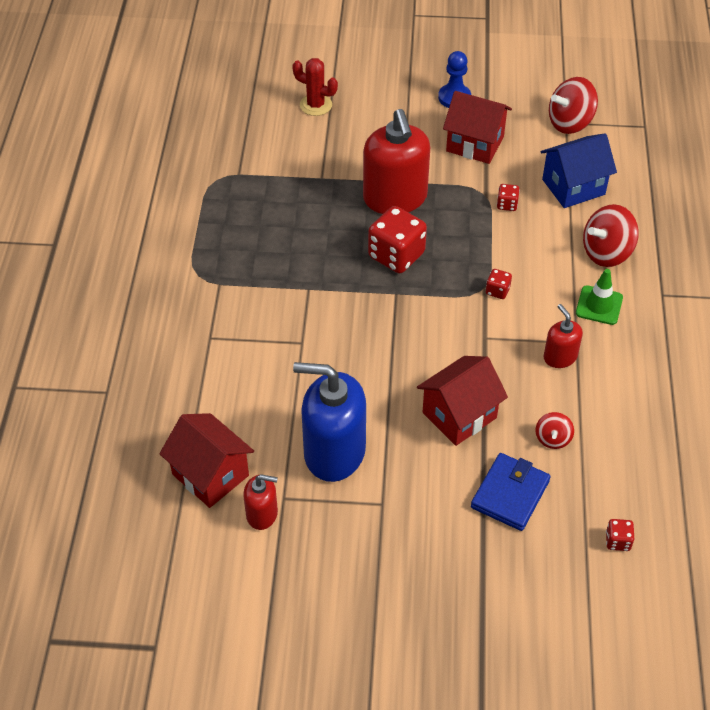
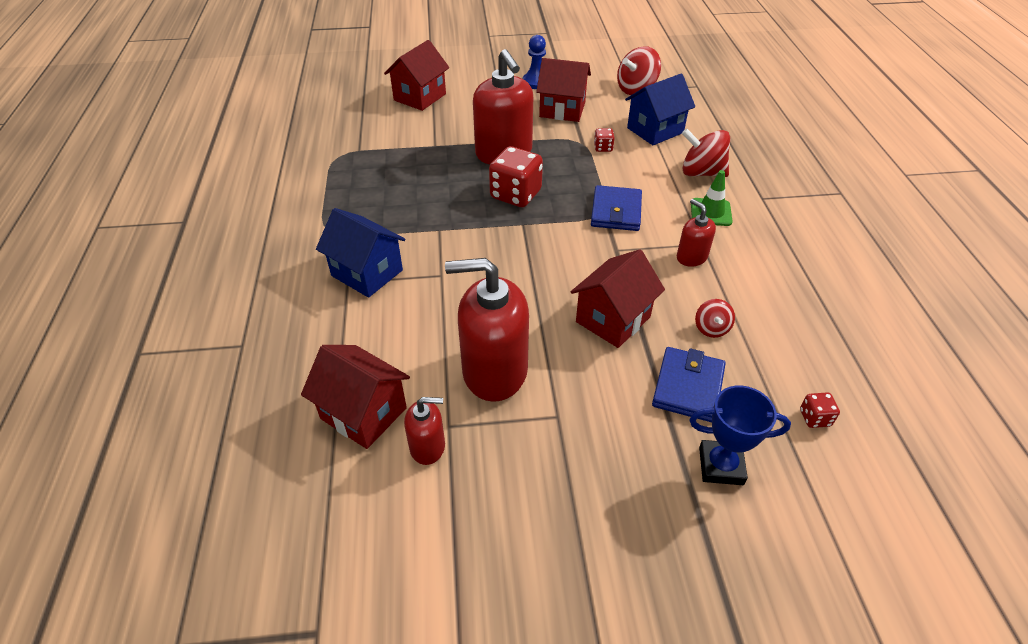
camera: 10 degrees left, 5 degrees down
(230, 330) = (367, 273): none -> blue house
(316, 105) = (420, 97): red cactus -> red house
(334, 452) = (494, 371): blue soap dispenser -> red soap dispenser
(497, 291) = (616, 211): red dice -> blue wallet
(515, 570) = (721, 466): none -> blue trophy
(606, 252) = (701, 173): red spinning top -> red spinning top turned 60 degrees clockwise

